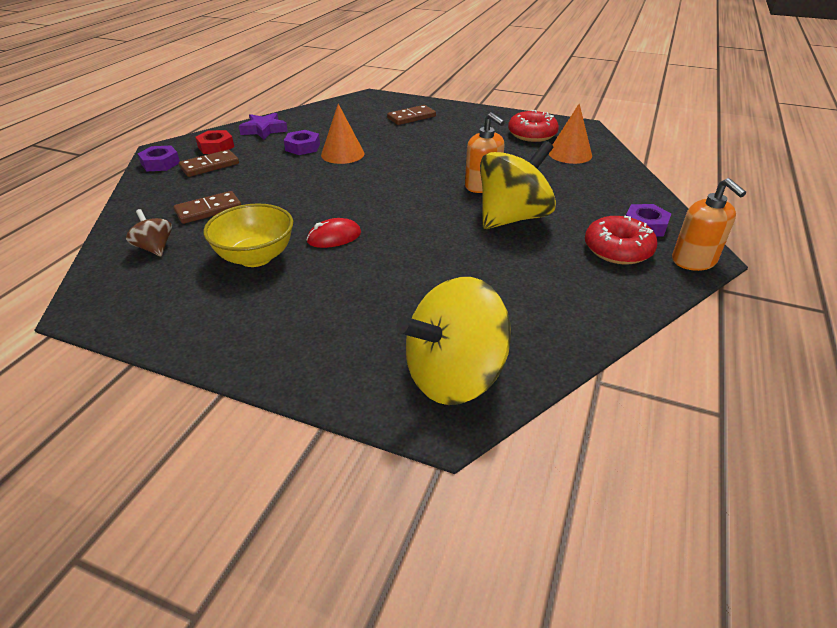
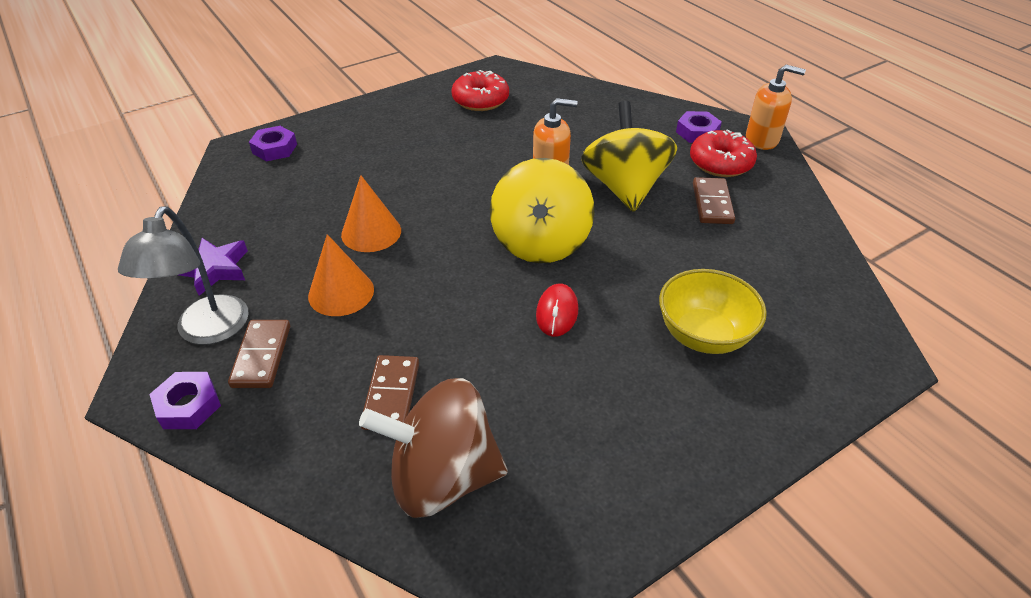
camera: 55 degrees left, 5 degrees up
(155, 248) = (442, 477): brown spinning top -> brown spinning top, size x2.12
(216, 147) = (207, 331): red nut -> grey lamp
(255, 257) = (545, 388): yellow bowl -> yellow bowl (703, 335)
(302, 147) = (312, 255): purple nut -> purple nut (274, 149)
(411, 117) = (341, 147): brown domino -> brown domino (712, 203)
(454, 376) = (833, 330): yellow spinning top -> yellow spinning top (540, 243)
(570, 154) = (543, 101): orange cone -> orange cone (341, 292)

